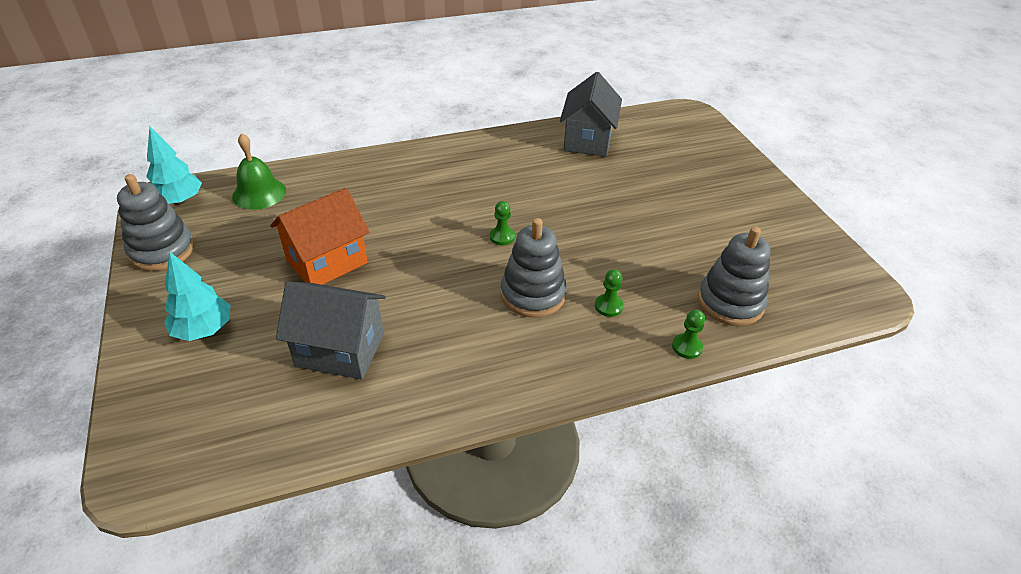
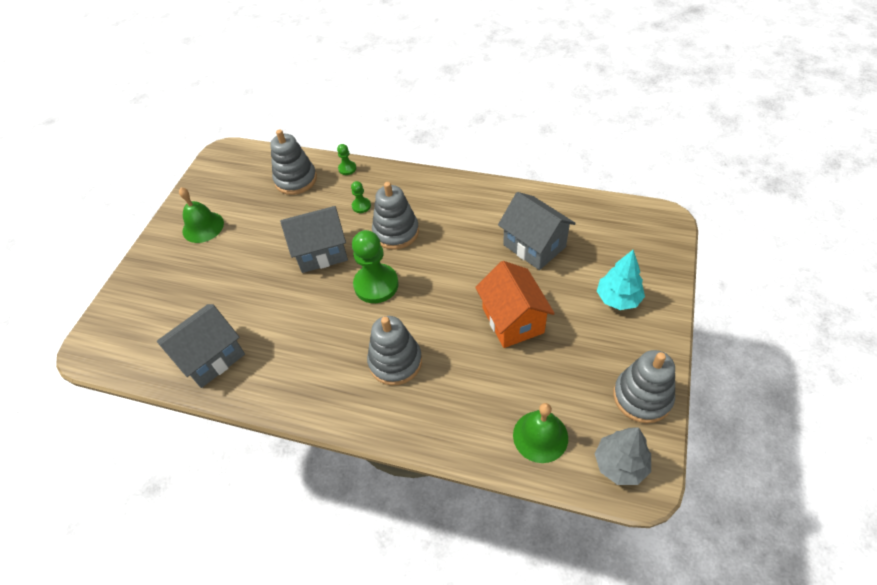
camera: 140 degrees left, 10 degrees up
(179, 201) = (620, 464): turquoise tree -> grey tree
(327, 262) = (513, 320): orange house -> orange house turned 75 degrees clockwise
(425, 191) = (395, 361): none -> grey stacking toy
(502, 237) = (376, 285): green pawn -> green pawn, size x2.13
(594, 241) = (321, 252): none -> grey house
(749, 214) = (203, 227): none -> green bell

